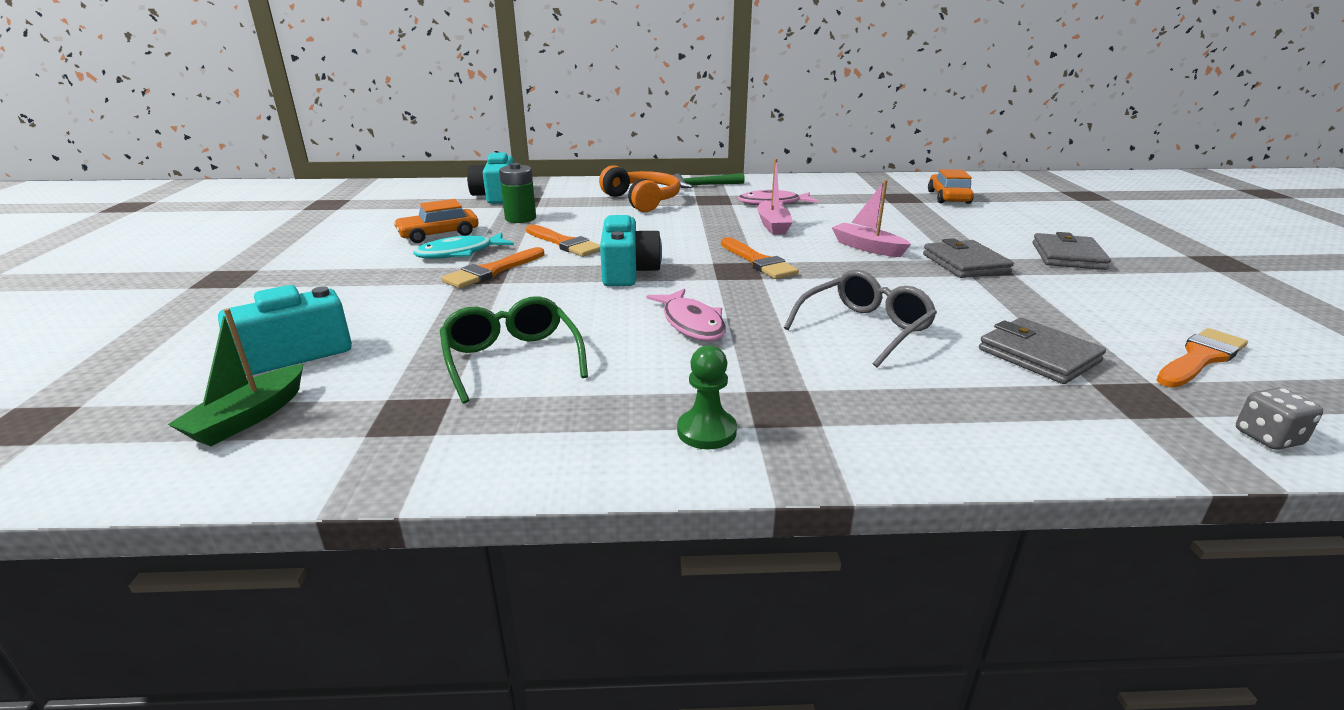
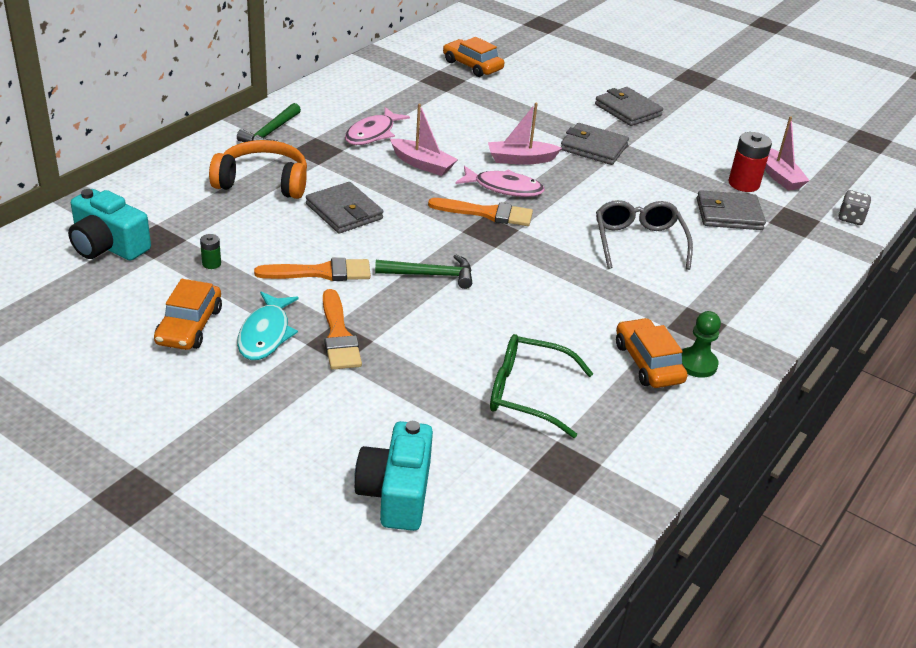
camera: 55 degrees left, 10 degrees up
(248, 418) = (493, 541): green boat -> none
(520, 218) = (211, 263): green battery -> green battery, size x0.51
(627, 272) = (430, 275): turquoise camera -> green hammer
(655, 226) = (344, 212): none -> grey wallet
(659, 401) = (648, 363): none -> orange car
(691, 324) = (558, 297): pink fish -> pink fish (504, 188)
(1120, 344) = (743, 184): none -> red battery
(1200, 358) = (778, 176): orange brush -> pink boat

